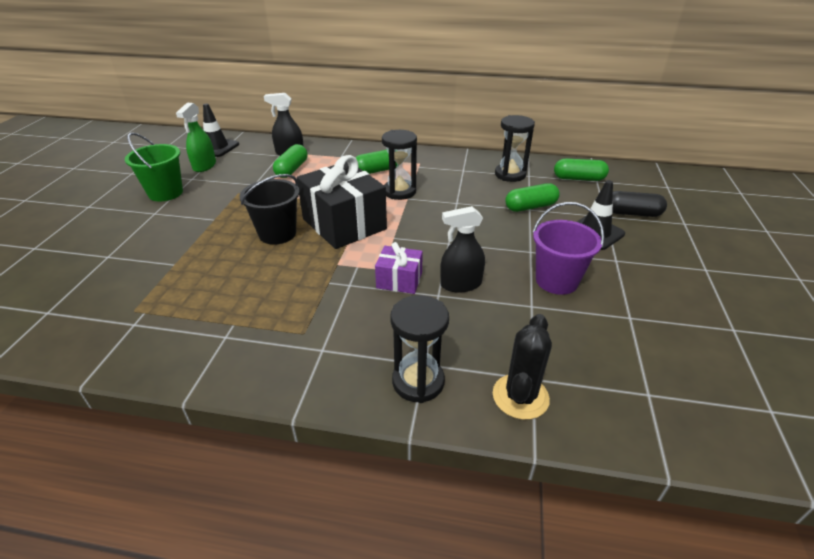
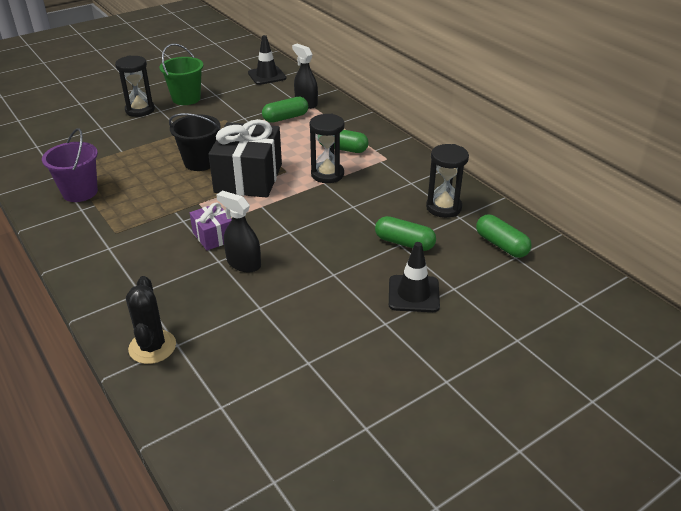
camera: 45 degrees right, 0 degrees up
(204, 166) = (237, 88): green spray bottle -> none
(418, 381) = (120, 298): black hourglass -> black hourglass (140, 110)
(520, 396) = (152, 347): black cactus -> black cactus turned 75 degrees counterclockwise
(556, 281) = (309, 305): purple bucket -> purple bucket (80, 192)
(631, 213) = (484, 301): black capsule -> none

